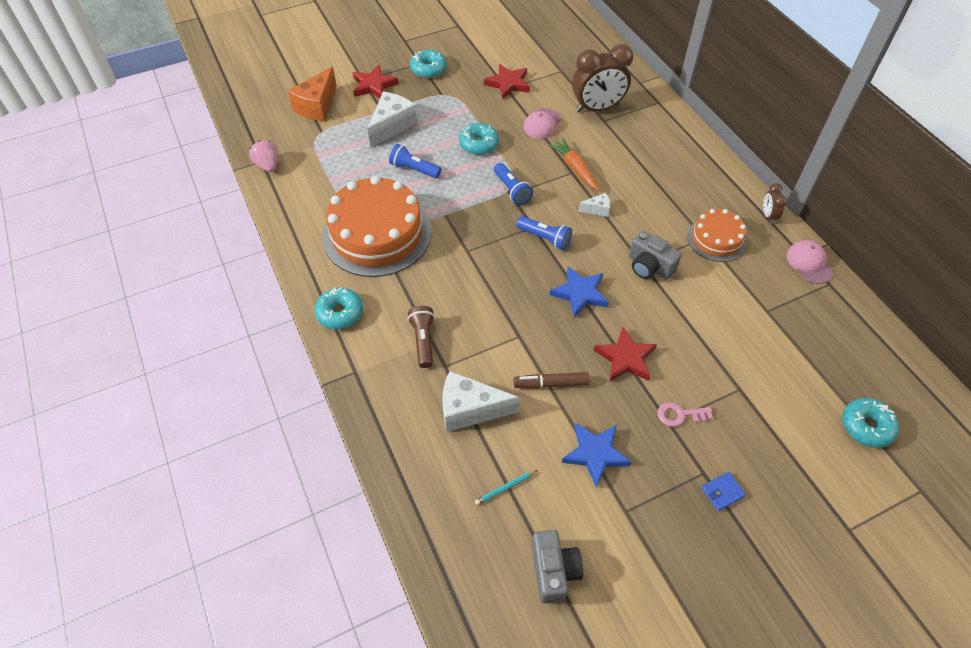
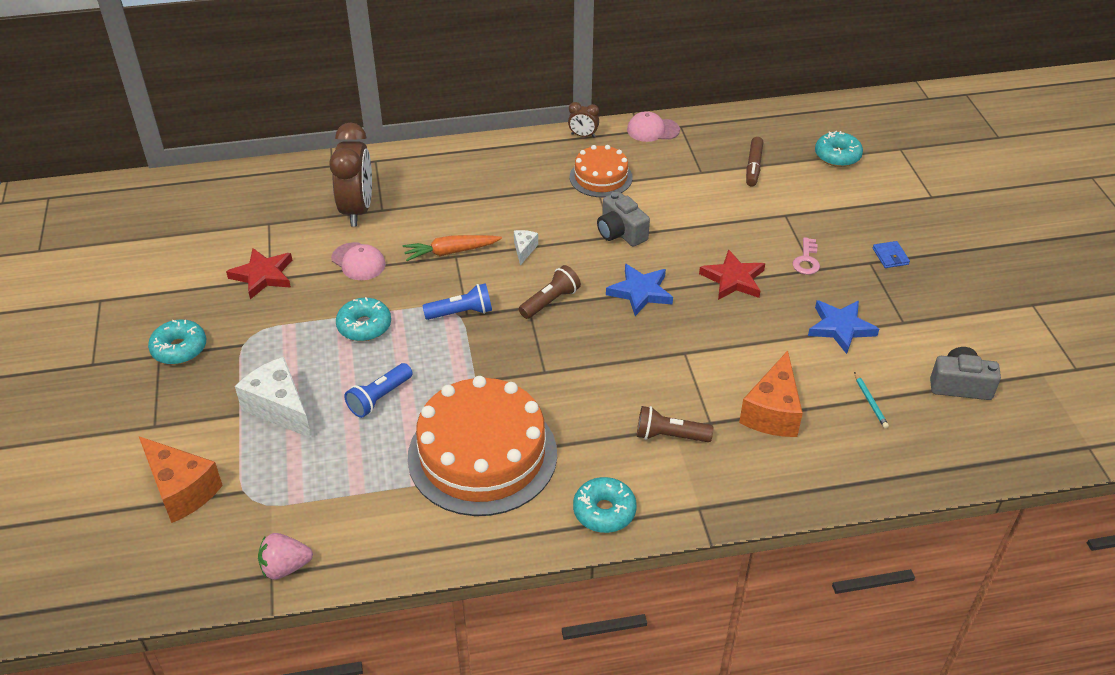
camera: 75 degrees left, 10 degrees down
(373, 85) = (176, 415): red star -> none
(470, 410) = (772, 412): white cheese -> orange cheese
(544, 238) = (550, 301): blue flashlight -> brown flashlight
(551, 384) = (753, 341): brown marker -> brown marker (753, 166)
(649, 266) = (620, 232): grey camera -> grey camera turned 90 degrees clockwise

